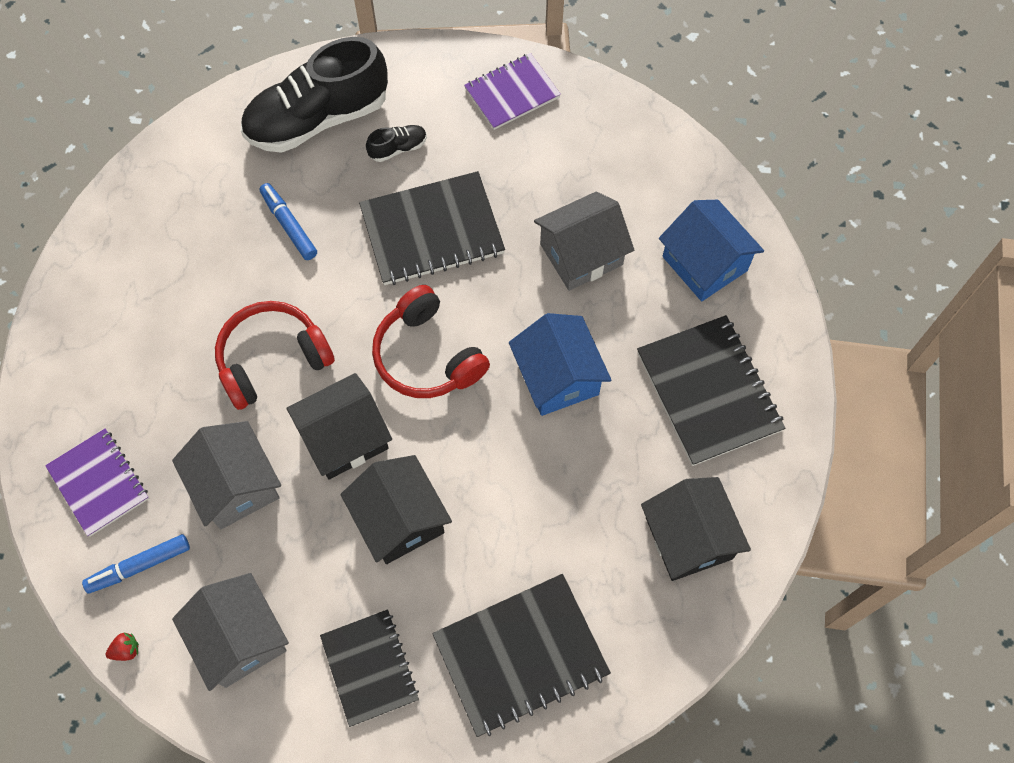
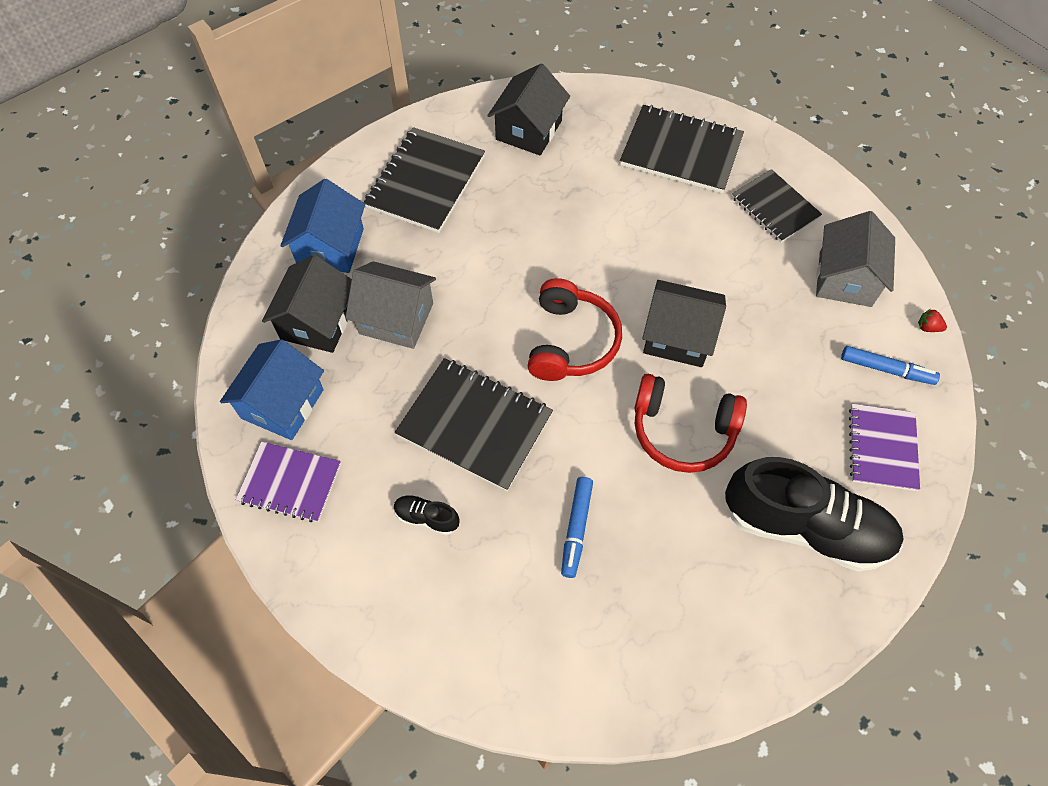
camera: 135 degrees left, 5 degrees down
(236, 485) = (779, 366): grey house -> none
(318, 119) = (460, 610): black shoe -> black shoe (805, 526)
(369, 668) = (775, 207): black notebook -> black notebook turned 60 degrees counterclockwise
(399, 519) = (686, 263): black house -> black house (317, 322)
(557, 377) = (502, 260): blue house -> blue house (282, 404)

